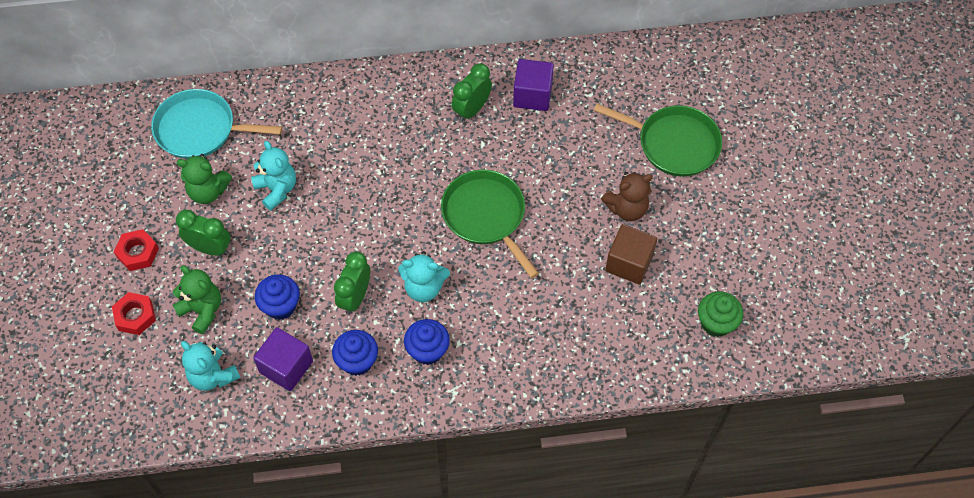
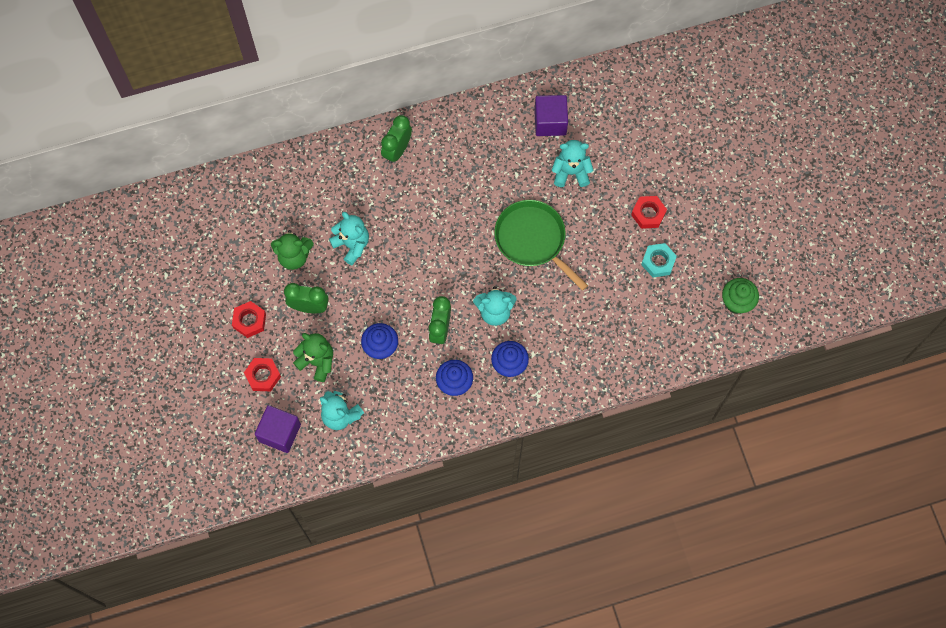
camera: 10 degrees left, 10 degrees up
(200, 129) = (271, 200): turquoise pan -> none
(286, 367) = (398, 397): purple cube -> purple cube (280, 433)
(472, 109) = (501, 144): green clock -> green clock (397, 150)
(545, 151) = (571, 172): none -> turquoise teddy bear
(626, 208) = (648, 214): brown teddy bear -> red nut
(629, 263) = (658, 262): brown cube -> turquoise nut
(674, 144) = (677, 148): green pan -> none

